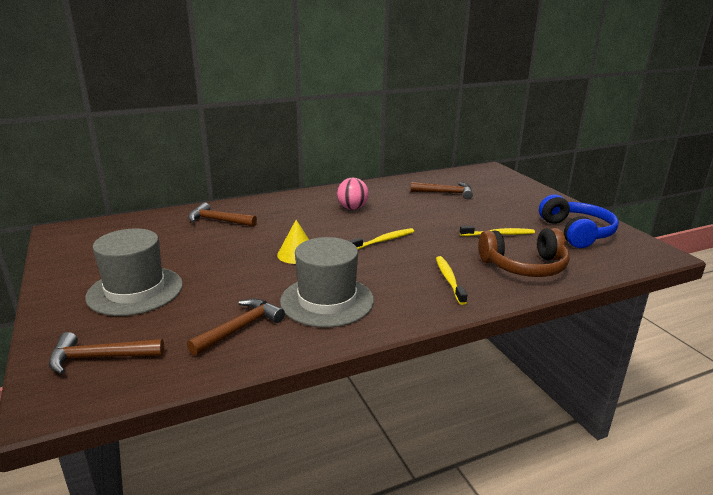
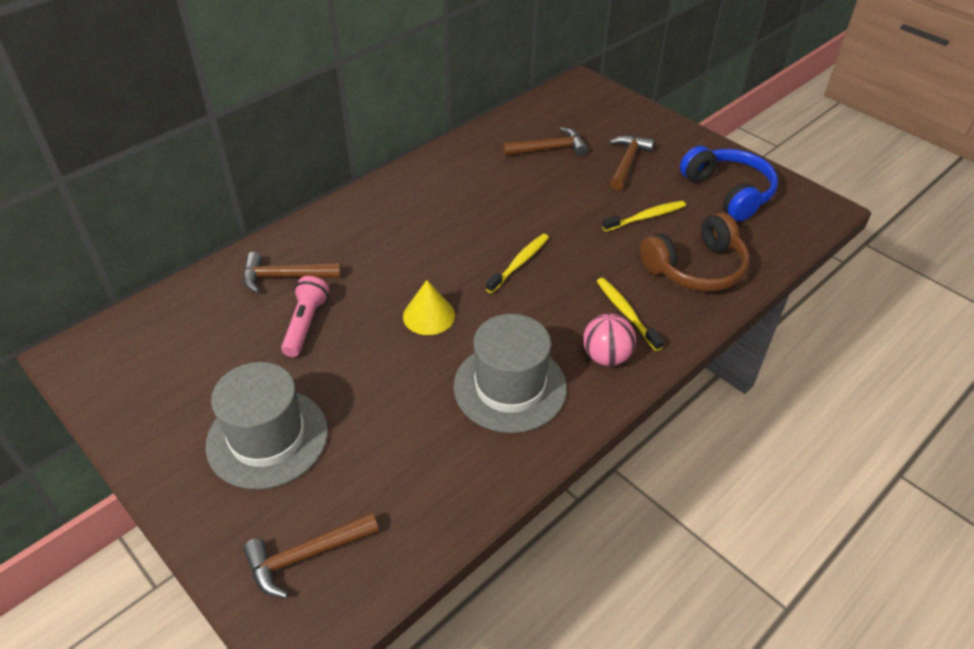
camera: 20 degrees left, 20 degrees up
(211, 243) = (305, 324): none -> pink flashlight
(240, 328) = (438, 460): brown hammer -> brown hammer (627, 162)
(352, 208) = (448, 208): pink ball -> pink ball (606, 357)

